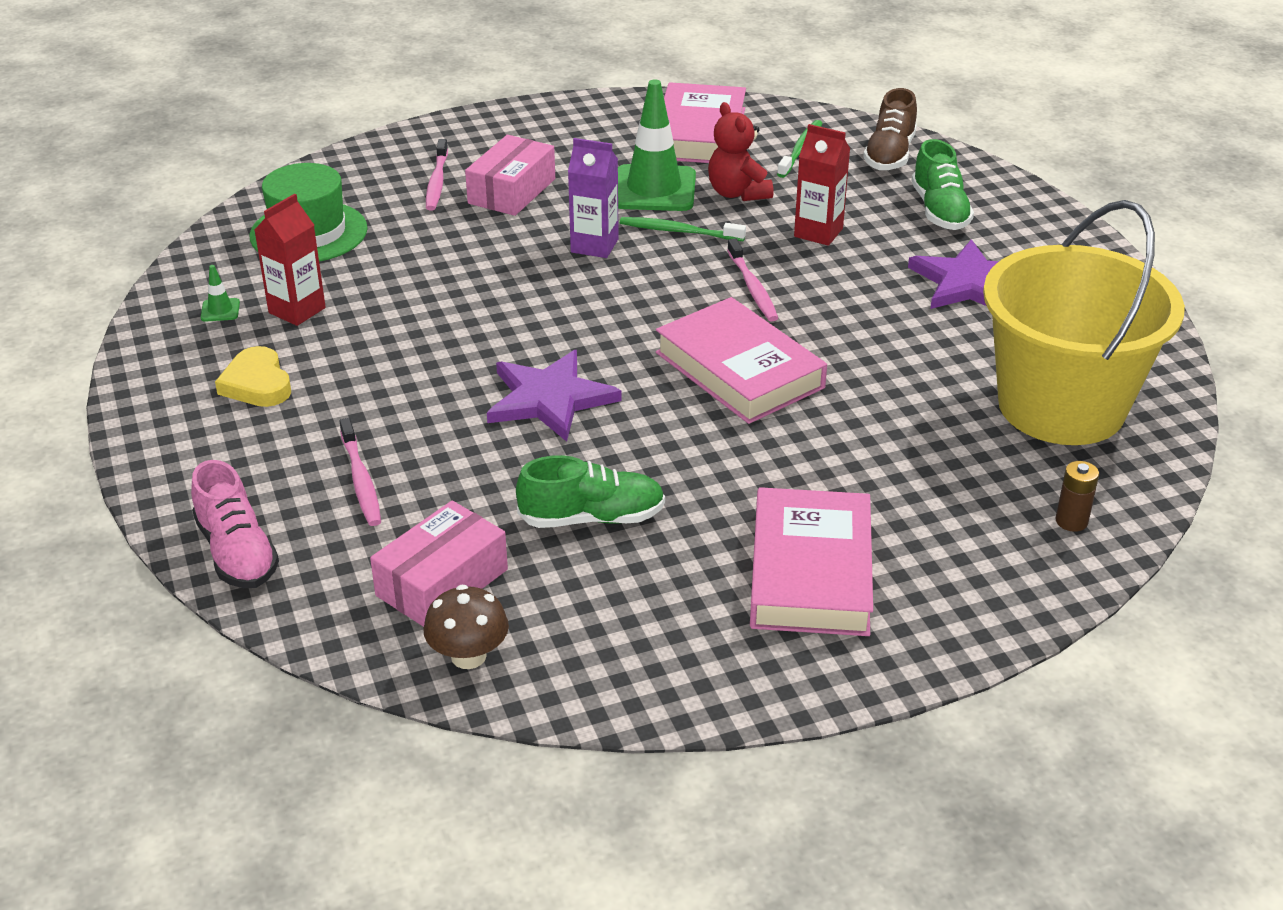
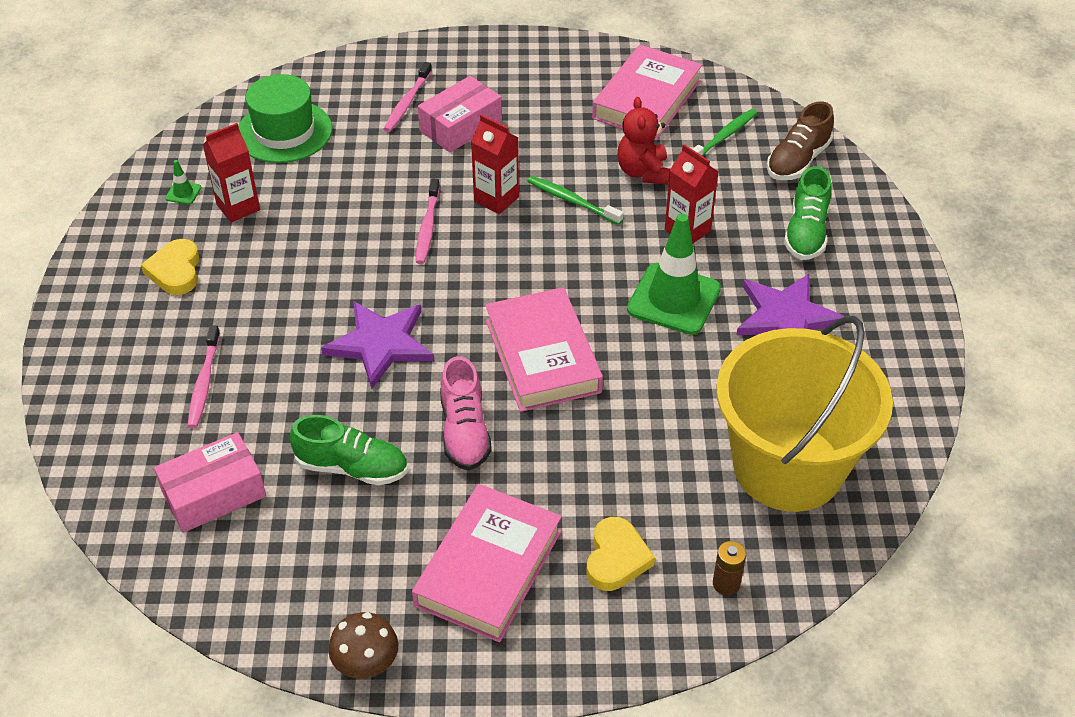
camera: 20 degrees right, 10 degrees up
(237, 553) = (87, 423): pink shoe -> pink shoe (464, 431)
(468, 656) = (199, 566): brown mushroom -> brown mushroom (366, 664)
(594, 246) = (496, 199): purple carton -> red carton
(654, 189) = (576, 151): green traffic cone -> green traffic cone (674, 299)
(752, 288) = (600, 275): pink toothbrush -> pink toothbrush (427, 227)
(942, 528) = (616, 558): none -> yellow heart

